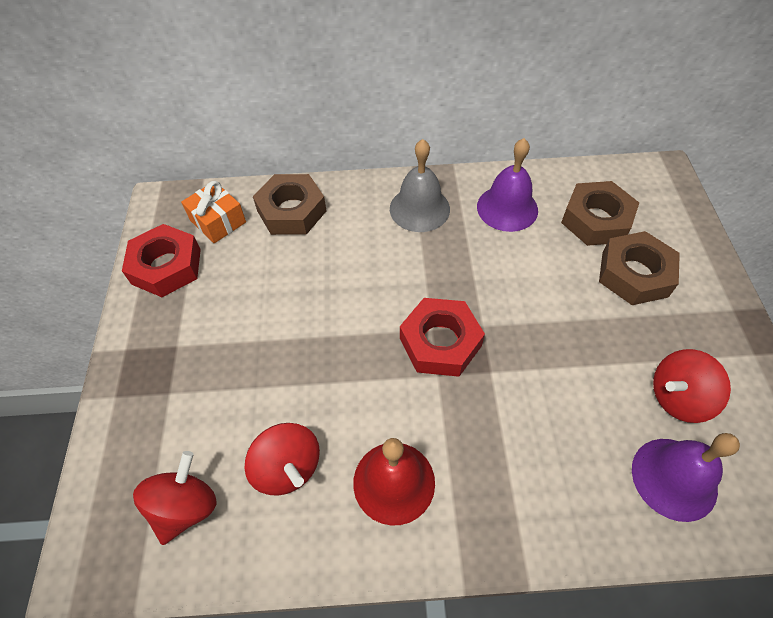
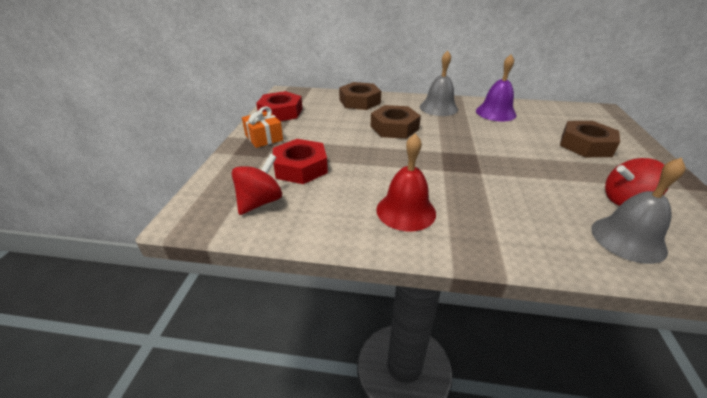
camera: 10 degrees right, 20 degrees down
(218, 221) = (315, 101): orange gift -> orange gift (264, 138)
(288, 467) = (333, 195): red spinning top -> none
(440, 342) = (446, 157): red nut -> red nut (300, 167)
(596, 220) = (556, 122): brown nut -> brown nut (394, 128)
(674, 478) = (628, 239): purple bell -> grey bell

